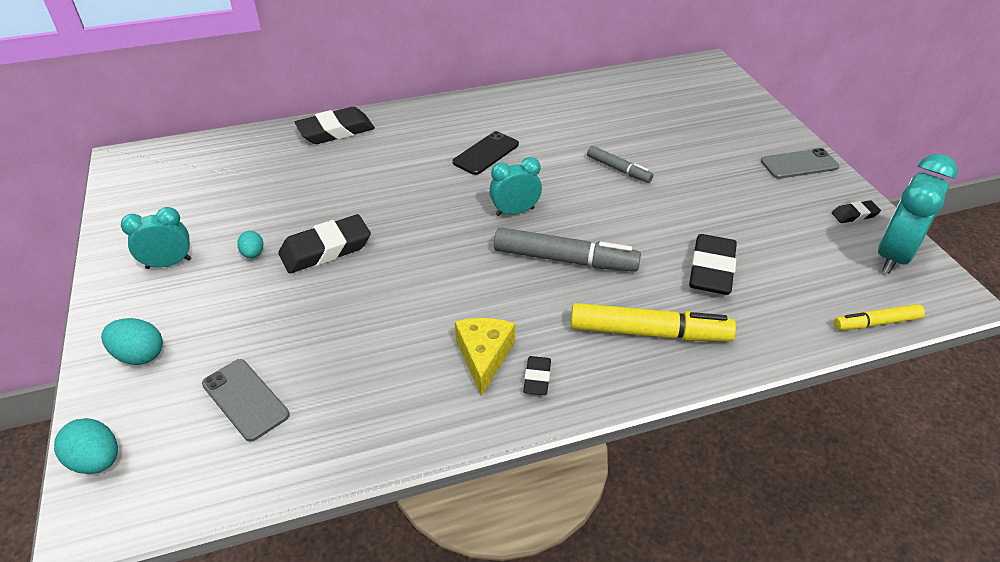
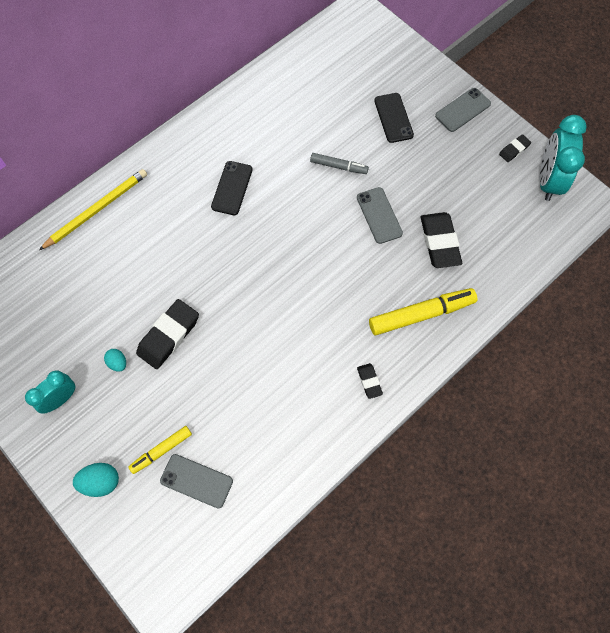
camera: 25 degrees left, 25 degrees up
(97, 461) = (134, 566): turquoise egg -> none
(336, 131) = (97, 210): black eraser -> yellow pencil
(484, 356) = (328, 379): yellow cheese -> none
(515, 212) = (284, 242): turquoise clock -> none
(565, 259) = (341, 273): grey marker -> none
(644, 223) = (379, 215): none -> grey phone
(707, 149) = (393, 118): none -> black phone
(876, 323) = (552, 246): yellow marker -> yellow marker (161, 451)

